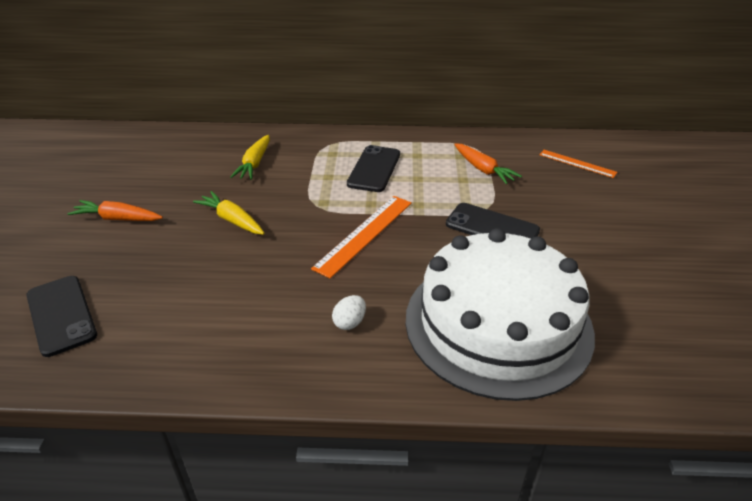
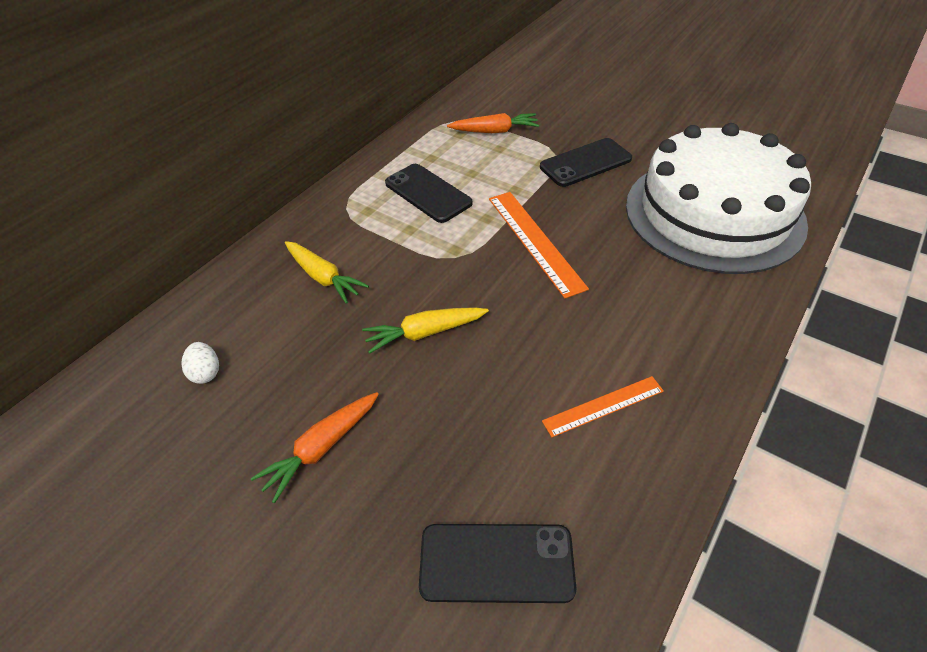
camera: 55 degrees left, 10 degrees up
(349, 322) = (663, 300): white egg -> white egg (206, 372)
(577, 163) = (532, 83): orange ruler -> orange ruler (603, 406)

